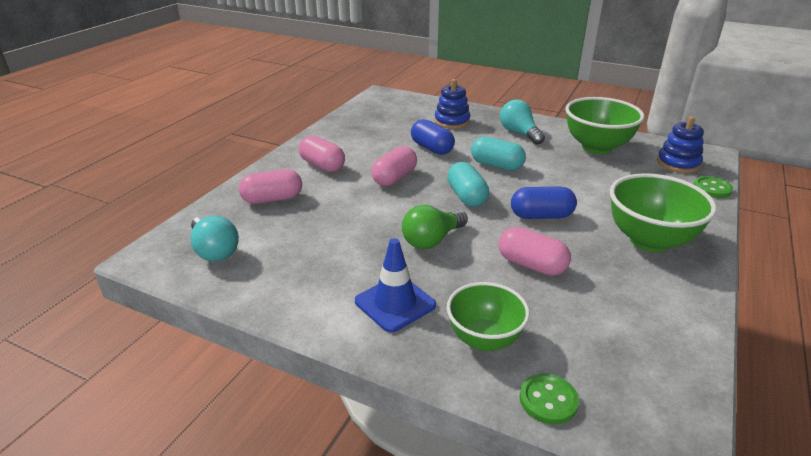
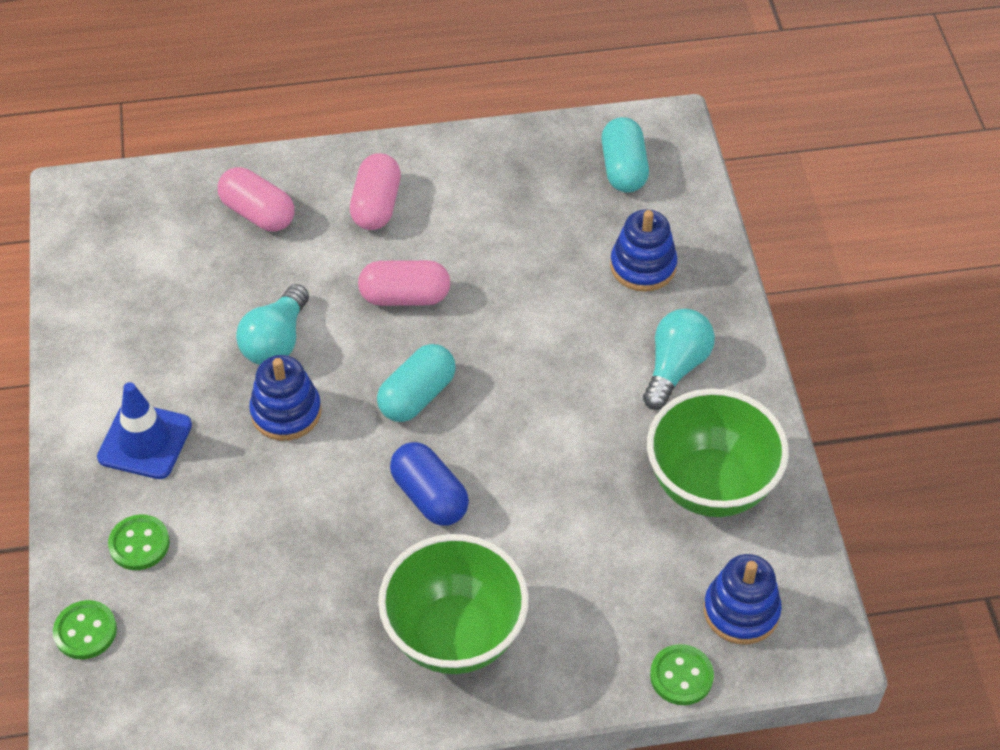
camera: 55 degrees right, 20 degrees up
(214, 250) = (124, 237): turquoise light bulb -> turquoise light bulb (276, 341)
(432, 148) = (527, 290): blue capsule -> none
(432, 240) = (286, 412): green light bulb -> blue stacking toy
(484, 339) = (139, 544): green bowl -> green button
(496, 165) = (536, 388): turquoise capsule -> turquoise capsule (623, 169)
(531, 265) = (304, 531): pink capsule -> none

